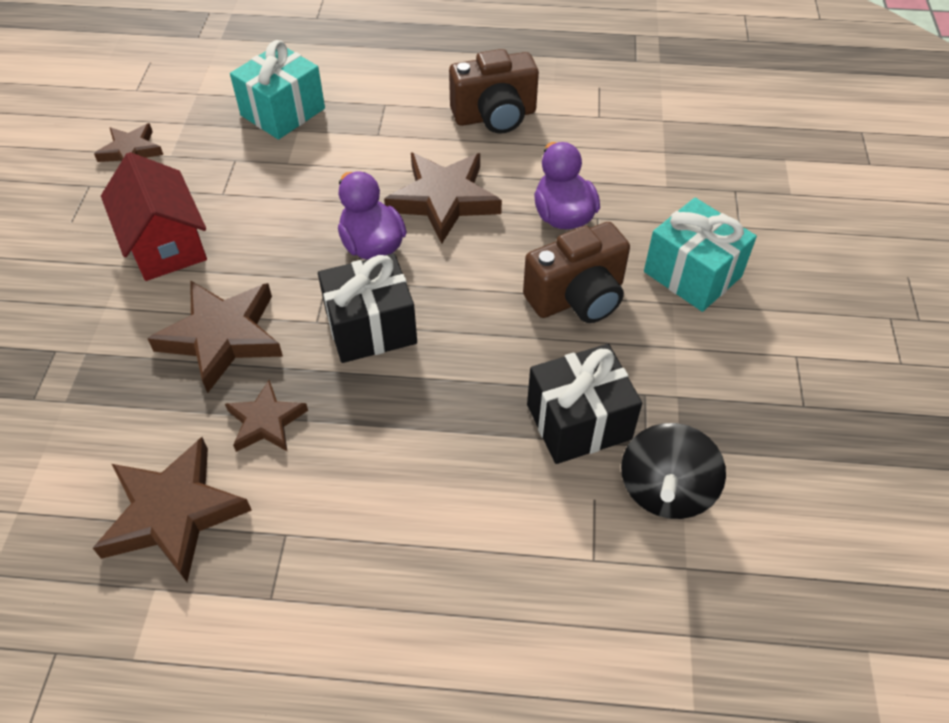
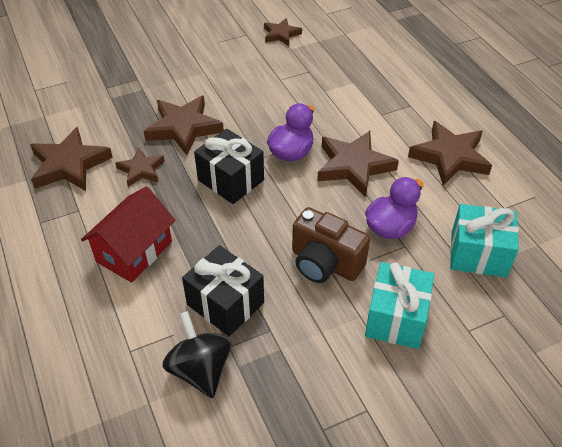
camera: 60 degrees right, 5 degrees down
(165, 243) = (229, 78): red house -> red house (134, 251)
(283, 112) = (362, 70): turquoise gift -> turquoise gift (478, 254)
(495, 116) = (450, 157): brown camera -> brown star
(665, 490) = (200, 369): black spinning top -> black spinning top turned 75 degrees clockwise

